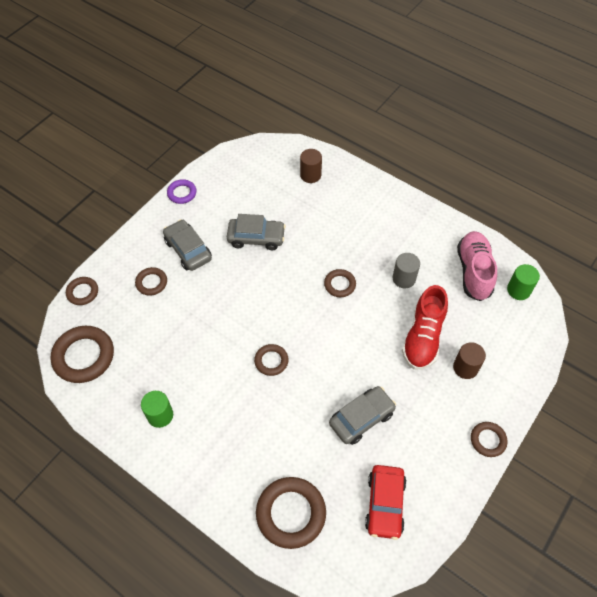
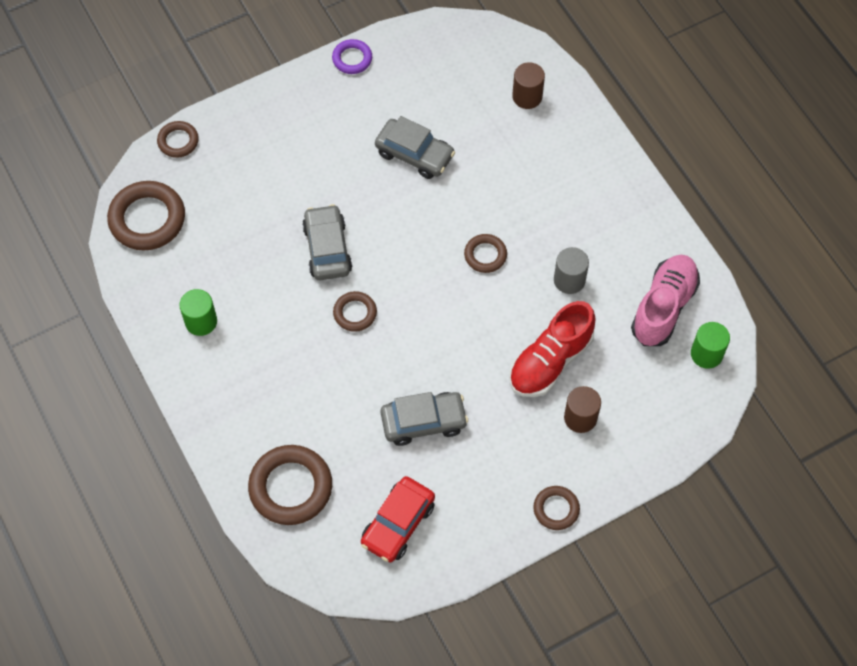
camera: 25 degrees right, 5 degrees up
(151, 283) = (262, 161): brown ring -> none
(188, 250) = (324, 137): grey car -> grey car (327, 249)

